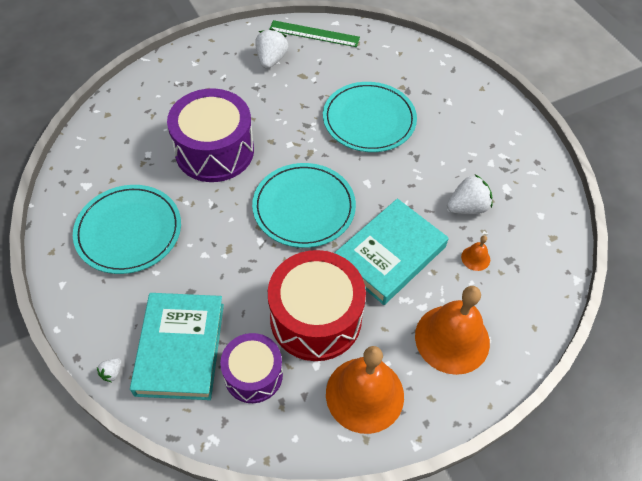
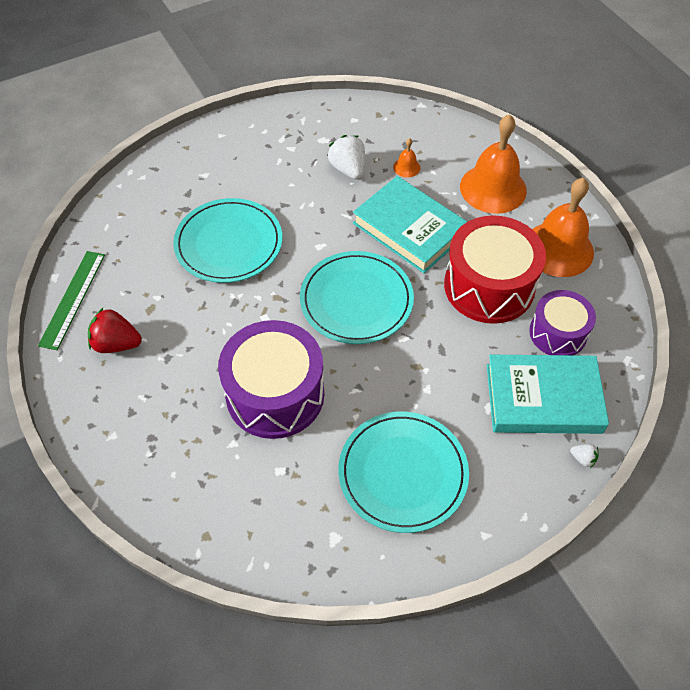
camera: 90 degrees left, 0 degrees up
(271, 60) = (116, 344): white strawberry -> red strawberry

